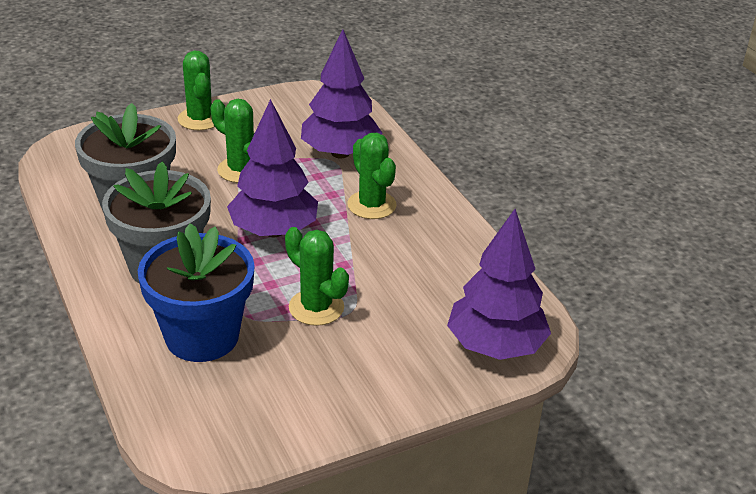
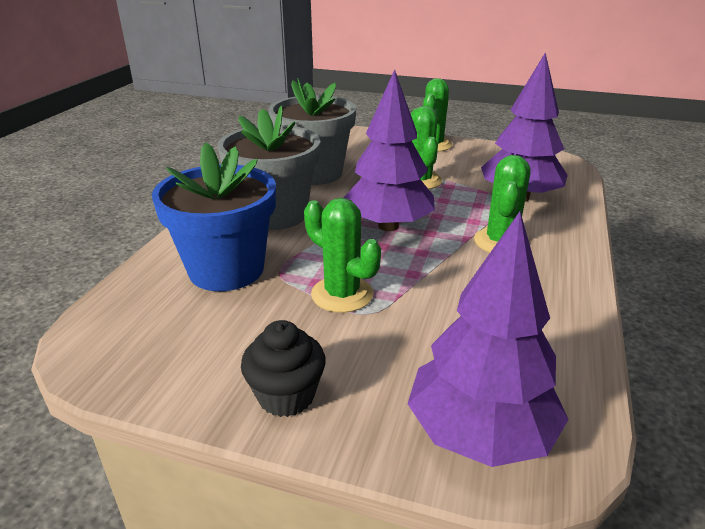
camera: 45 degrees right, 5 degrees down
(316, 307) = (342, 294): green cactus -> green cactus turned 45 degrees counterclockwise
(372, 392) = (286, 395): none -> black cupcake

